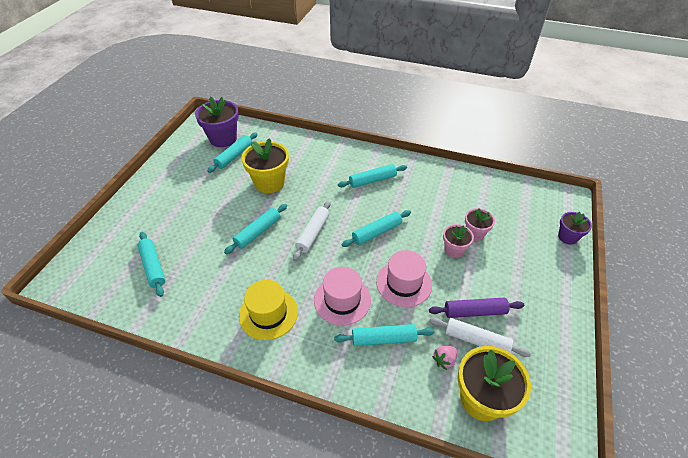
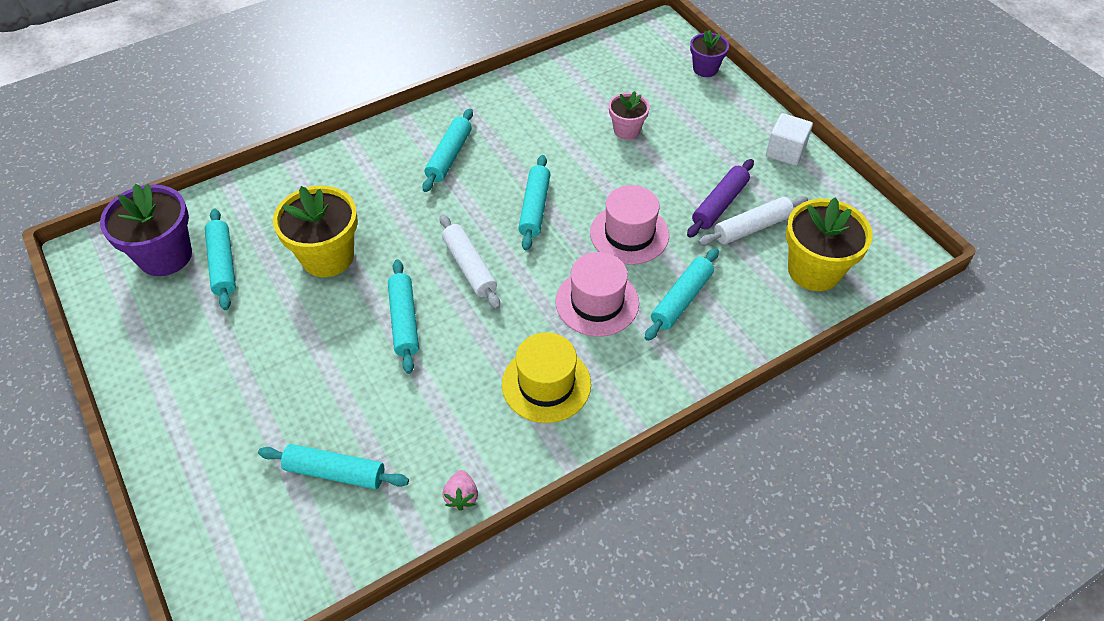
camera: 50 degrees left, 5 degrees up
(444, 360) = (750, 268): pink strawberry -> pink strawberry (461, 496)
(454, 250) = (630, 162): pink flower pot -> none
(558, 319) = (785, 151): none -> white cube

